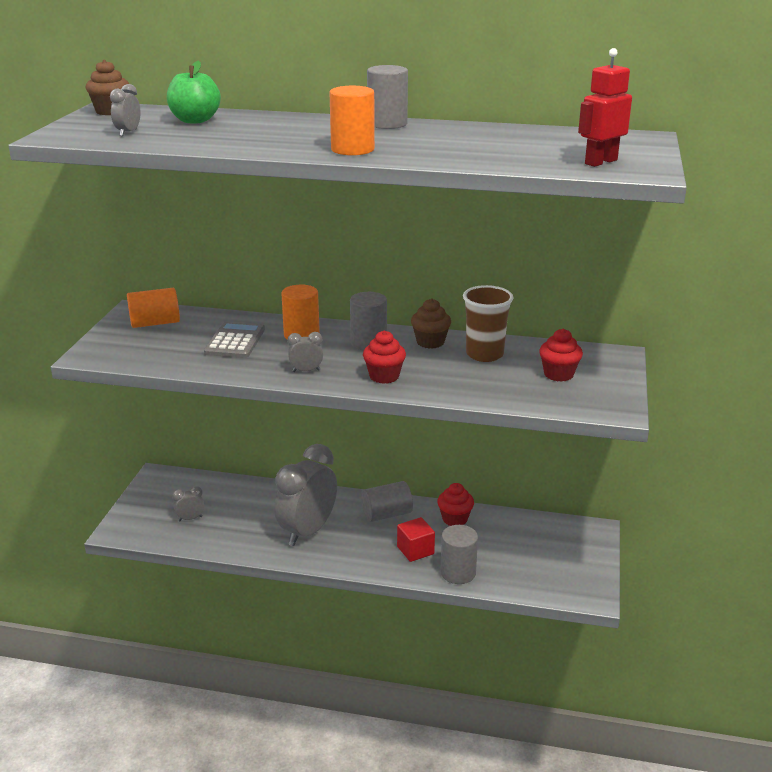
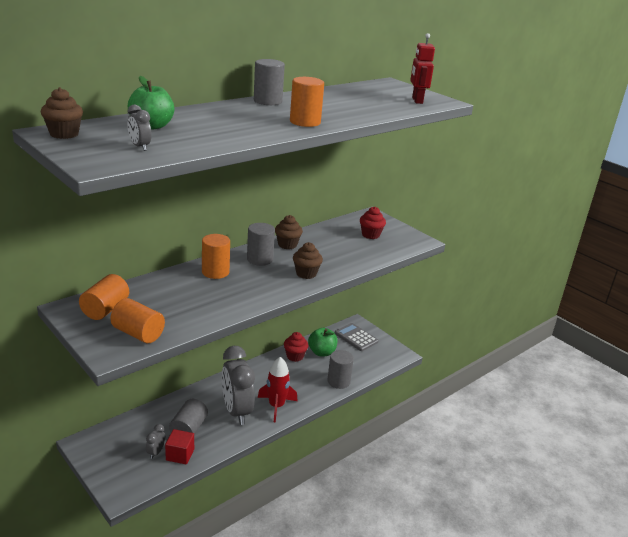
camera: 55 degrees left, 0 degrees up
(136, 352) = (138, 333): none -> orange cylinder
(235, 341) = (186, 294): grey calculator -> grey calculator (356, 337)
(306, 371) = (264, 291): grey clock -> none
(350, 552) = (276, 406): none -> red rocket
(384, 376) = (306, 273): red cupcake -> brown cupcake
(386, 514) = (260, 375): grey cylinder -> grey cylinder (188, 429)
(415, 550) = (303, 384): red cube -> red cube (180, 455)
(484, 354) = (323, 239): brown cup -> none
(493, 533) = (321, 352): none -> green apple

